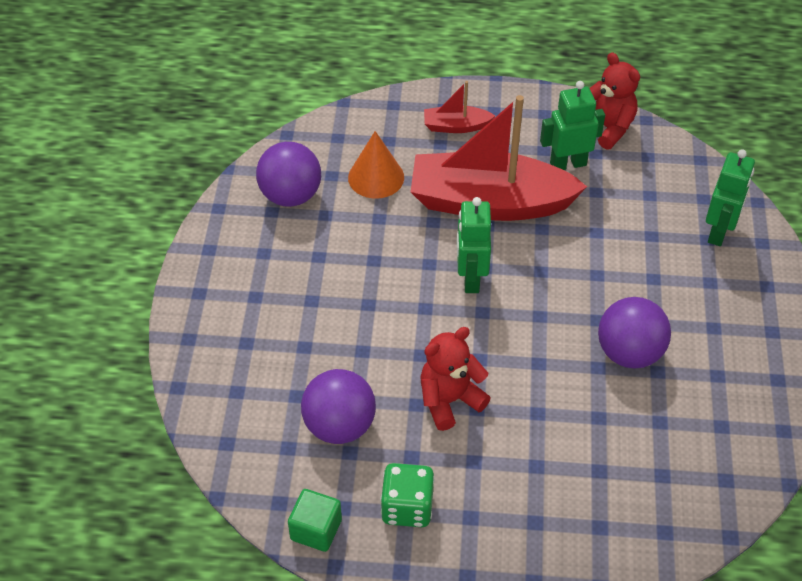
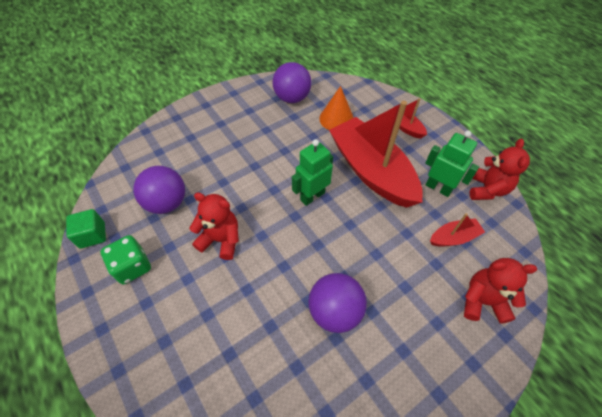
camera: 50 degrees right, 5 degrees up
(636, 199) = (453, 237): none -> red boat
(719, 232) = (482, 301): green robot -> red teddy bear

